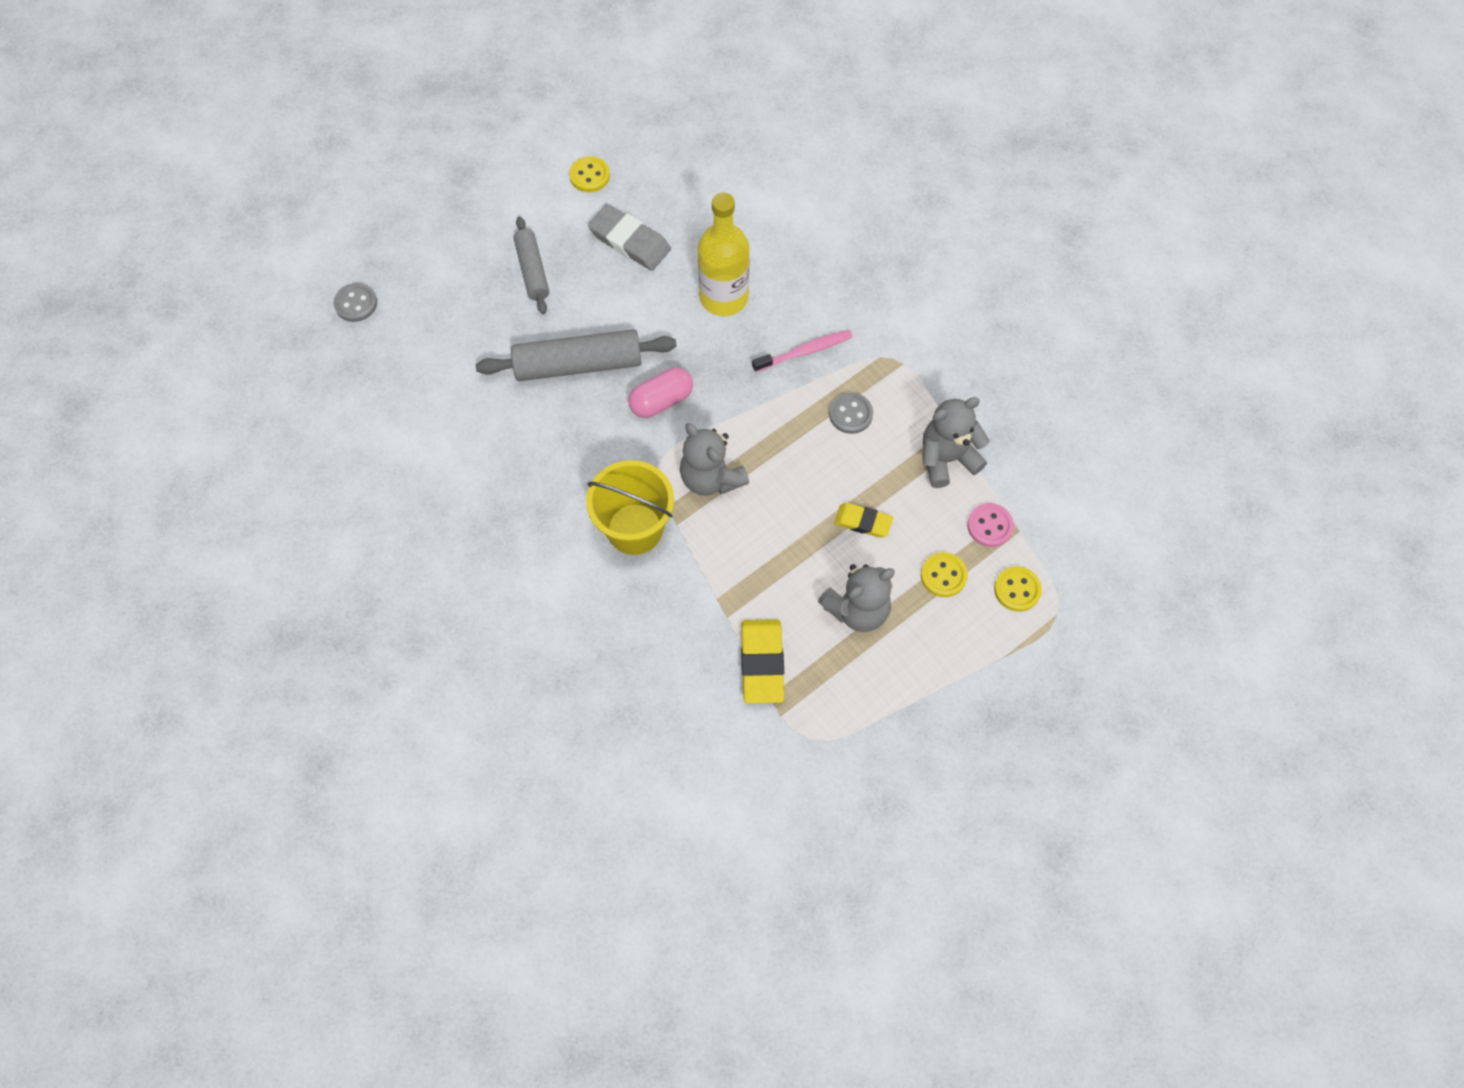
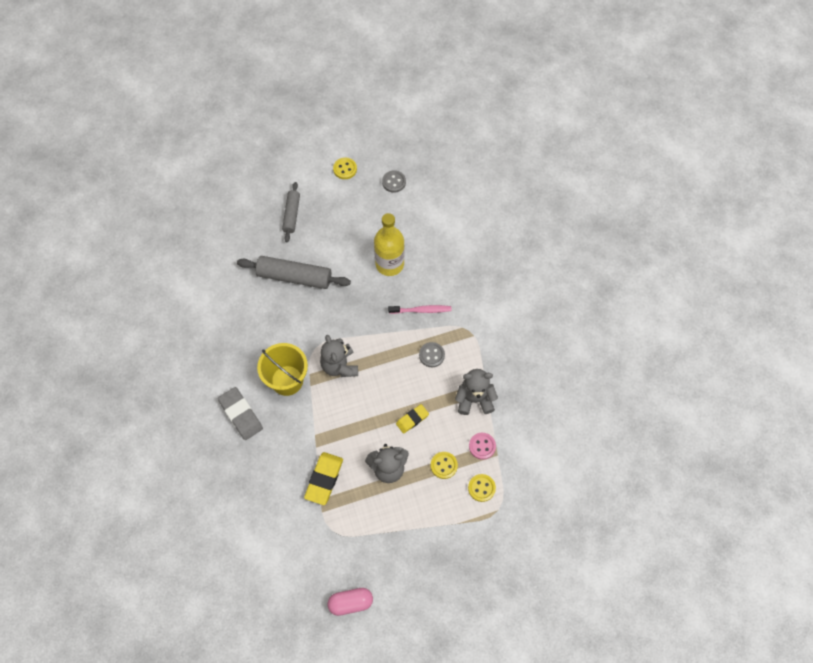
camera: 20 degrees right, 0 degrees up
(356, 304) = (191, 203): grey button -> grey button (394, 182)
(630, 241) = (351, 214): grey eraser -> grey eraser (241, 414)
(661, 400) = (331, 312): pink capsule -> pink capsule (350, 603)
(863, 522) = (412, 419): yellow eraser -> yellow eraser turned 75 degrees counterclockwise

